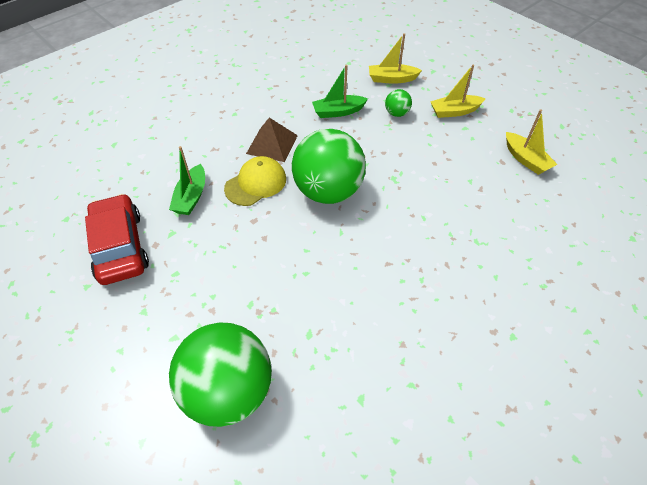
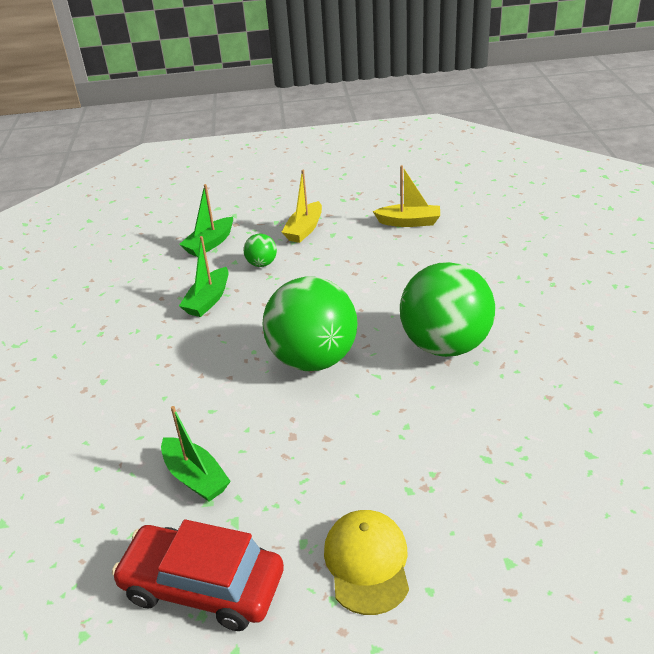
camera: 50 degrees left, 15 degrees down
(228, 391) = (510, 558): green ball -> green ball (445, 345)
(256, 183) = (239, 410): yellow cap -> yellow cap (367, 563)
(272, 144) = (193, 371): brown pyramid -> none
(392, 79) = (210, 244): yellow boat -> green boat

